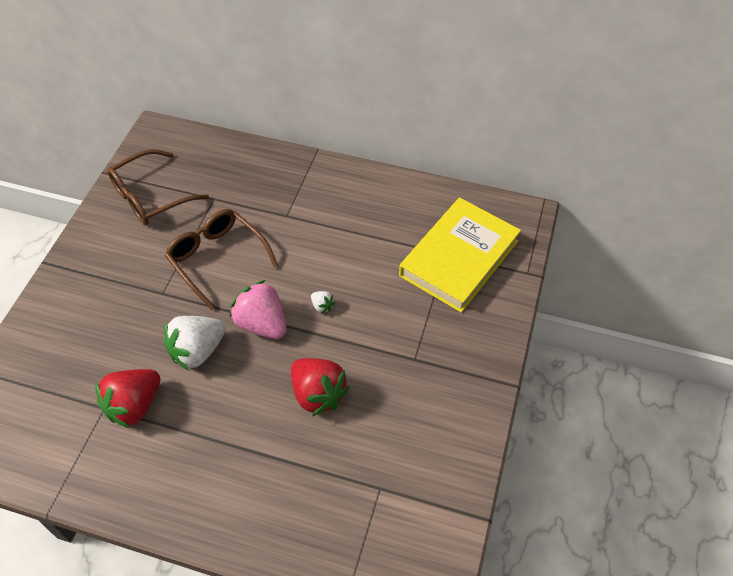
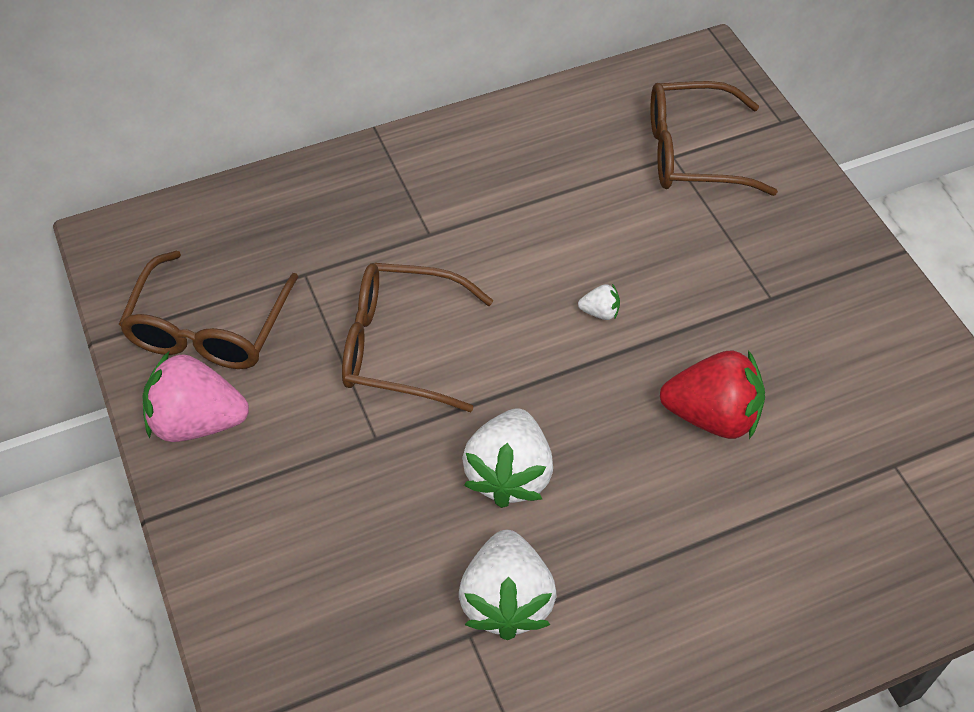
camera: 40 degrees left, 0 degrees up
(134, 405) = (506, 601): red strawberry -> white strawberry
(262, 324) = (552, 384): pink strawberry -> pink strawberry (197, 422)
(459, 258) = (692, 153): yellow book -> brown glasses

